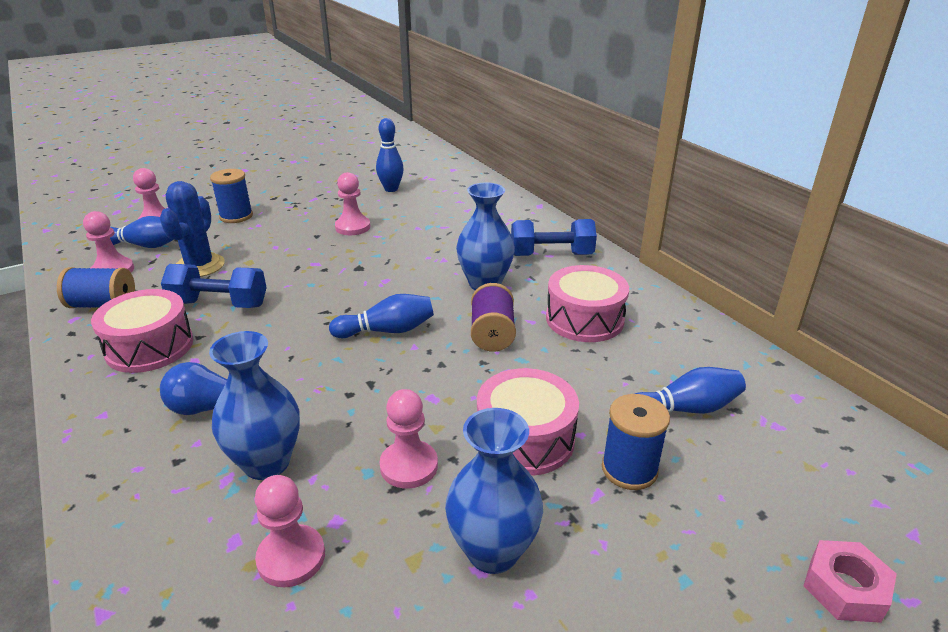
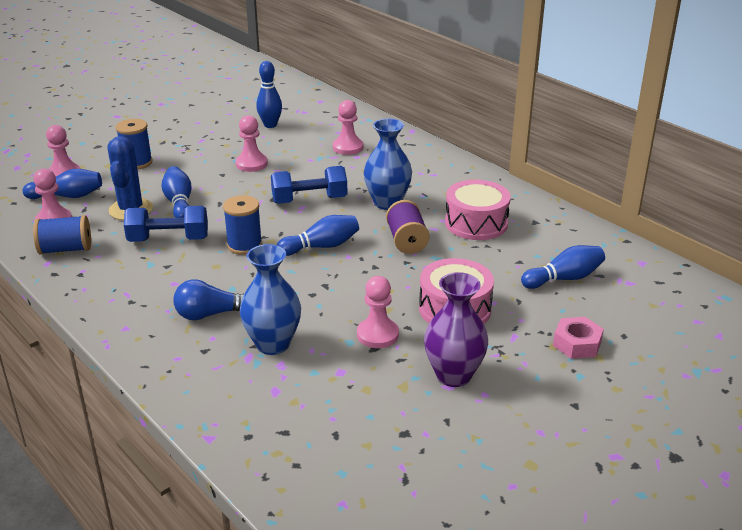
camera: 10 degrees left, 0 degrees up
(149, 347) = (130, 277): pink drum -> none
(254, 263) = (179, 203): none -> blue bowling pin
(291, 557) = (320, 394): pink pawn -> pink pawn (348, 147)
(493, 551) = (453, 375): blue vase -> purple vase
(551, 255) = (435, 174): blue dumbbell -> blue dumbbell (309, 200)
(629, 469) = (532, 320): blue spool -> blue spool (244, 245)
(844, 588) = (677, 368): pink nut -> pink nut (577, 344)

